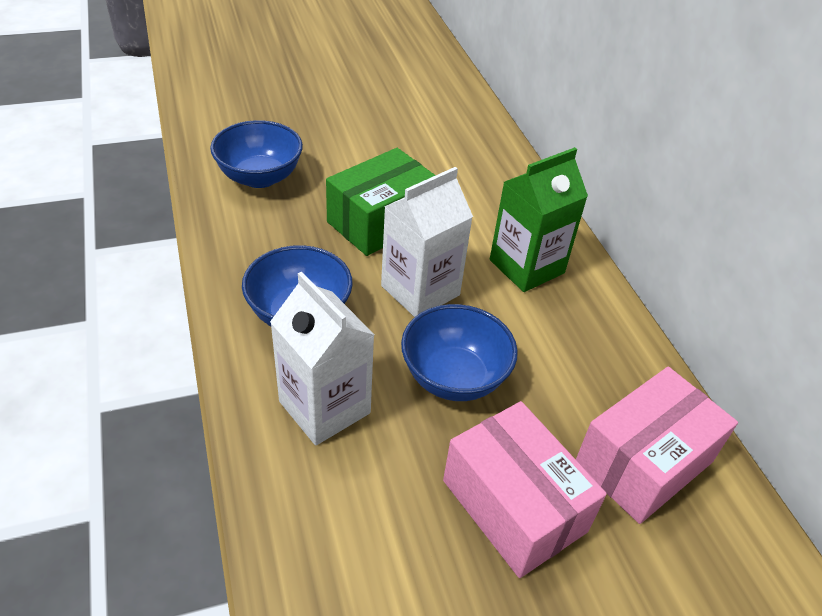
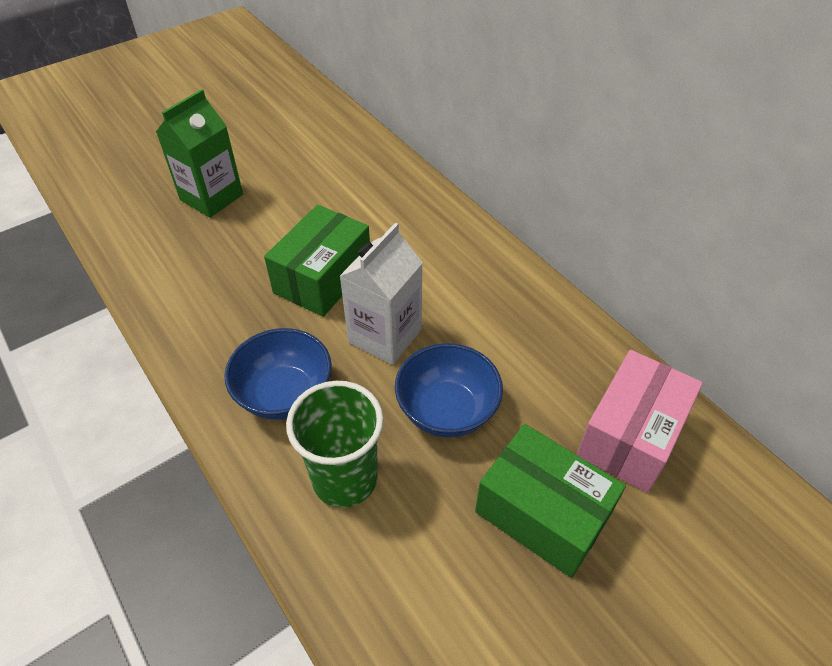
camera: 15 degrees left, 5 degrees up
(260, 177) = (190, 265): blue bowl -> none
(324, 407) = (345, 479): white carton -> green cup
(513, 506) = (542, 513): pink box -> green box
(526, 266) = (468, 283): green carton -> green carton (211, 197)

